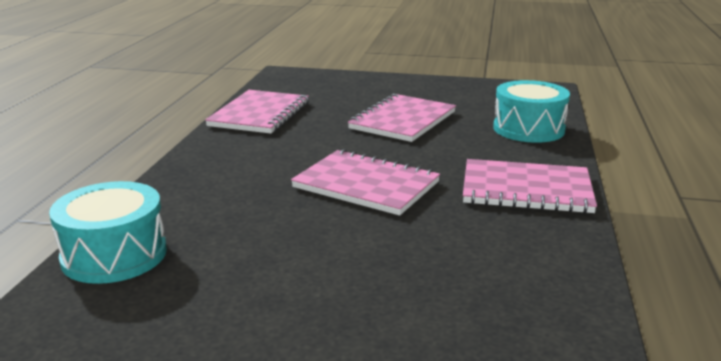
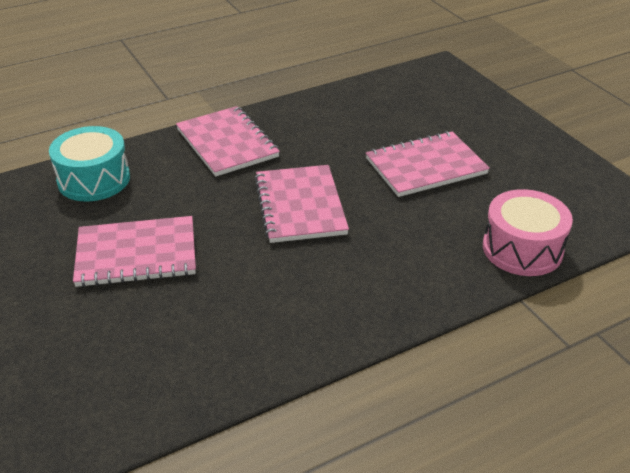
camera: 130 degrees left, 15 degrees up
(114, 255) = (522, 249): turquoise drum -> pink drum
(260, 114) = (216, 365): pink notebook -> pink notebook (426, 166)

